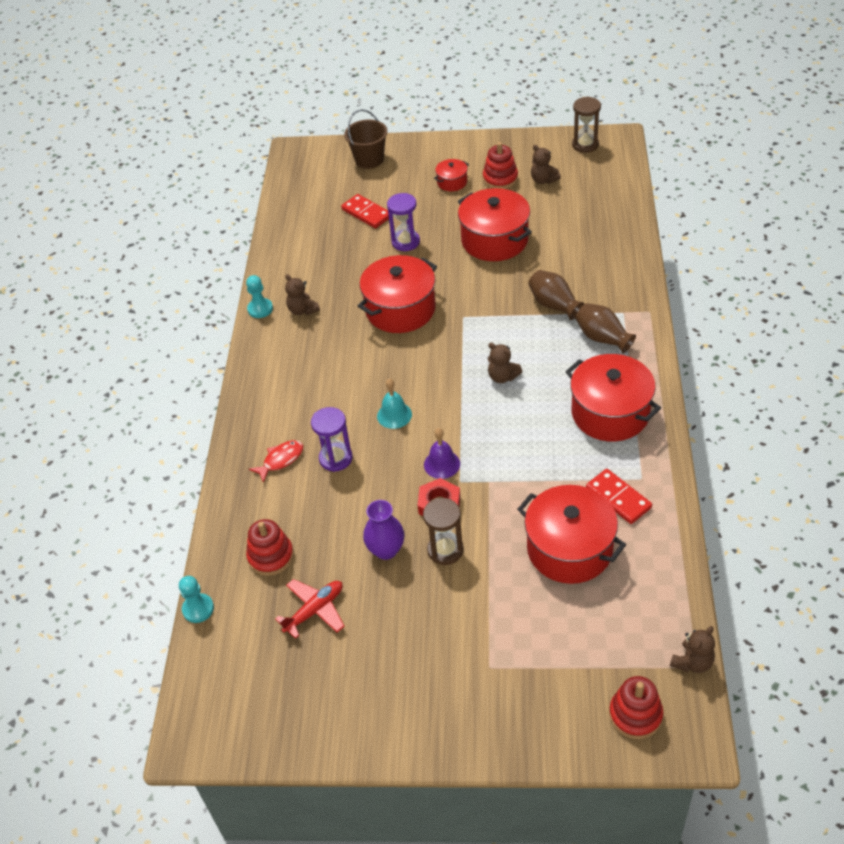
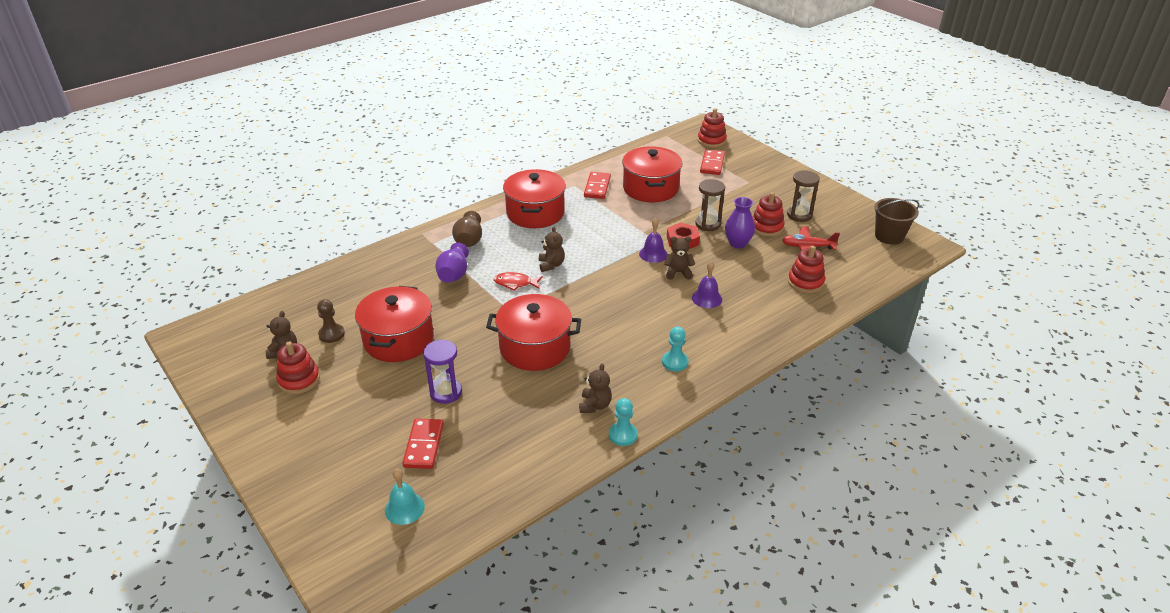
camera: 135 degrees left, 10 degrees down
(198, 609) = (875, 288): turquoise pawn -> turquoise pawn (675, 362)
(281, 460) = (741, 322): red fish -> red fish (515, 283)
(336, 458) = (707, 298): purple hourglass -> purple bell
(369, 159) = (324, 502): brown bucket -> brown bucket (889, 236)
(385, 602) = (766, 227): none -> red stacking toy
(394, 415) = (640, 293): turquoise bell -> turquoise bell (404, 508)
(452, 182) = (326, 410): red pot -> none
(540, 208) = (331, 334): none -> brown pawn
(554, 305) = (453, 275): brown vase -> purple vase
(570, 661) = (712, 164): none -> red domino
(585, 145) = (205, 351): brown hourglass -> brown hourglass (799, 215)
(692, 662) = (665, 137): brown teddy bear -> brown teddy bear (678, 272)

